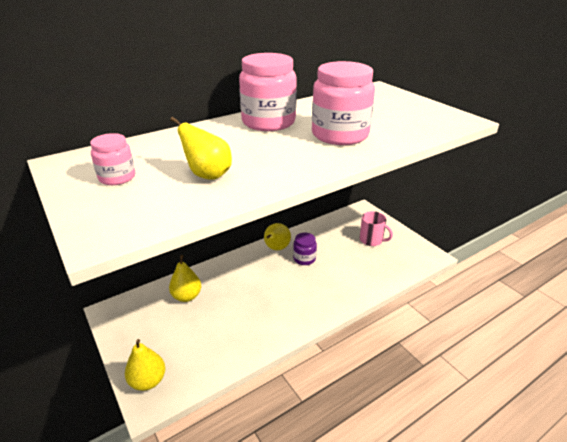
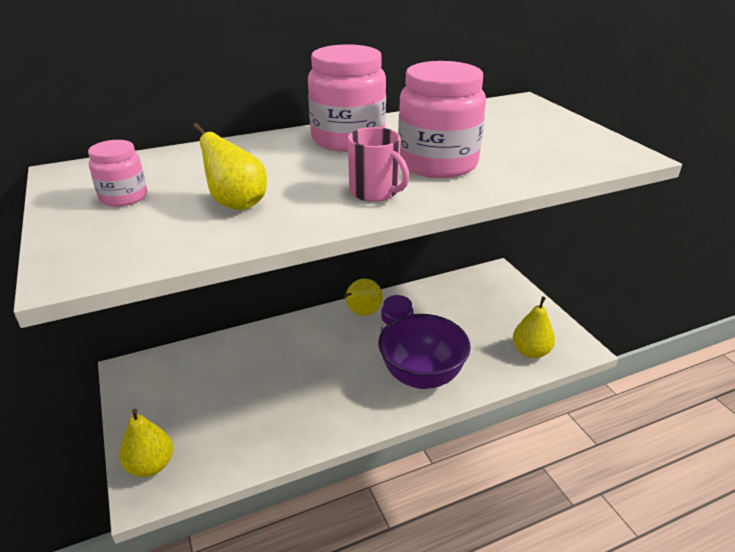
camera: 10 degrees right, 0 degrees up
(187, 296) = (228, 363): yellow pear -> yellow pear (530, 352)
(330, 288) = (421, 376): none -> purple bowl
(371, 240) = (498, 316): pink mug -> pink mug (375, 192)

